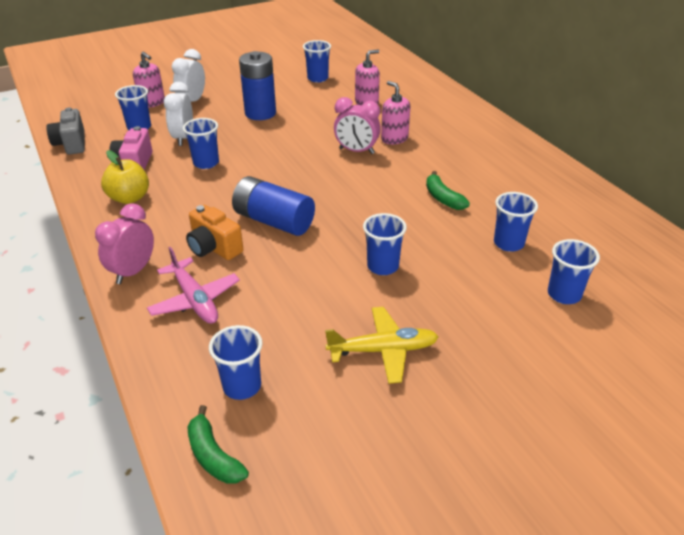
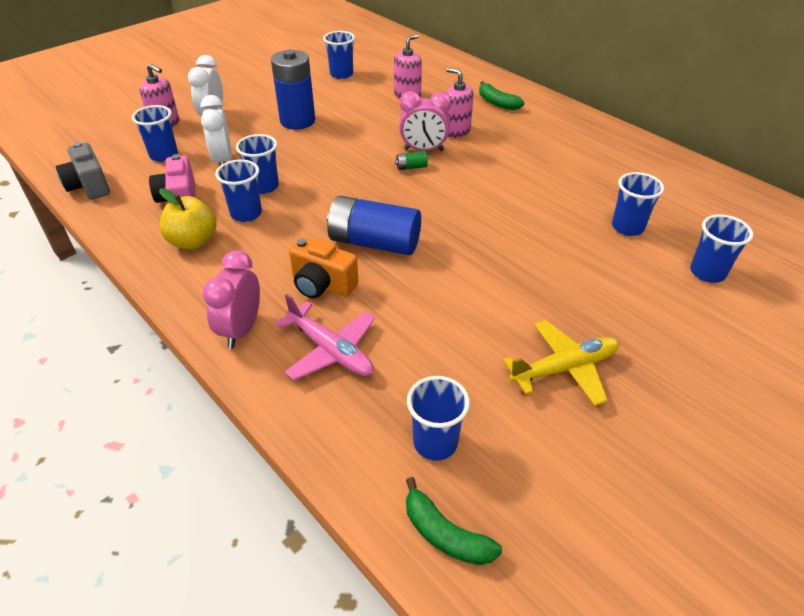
camera: 15 degrees left, 5 degrees up
(338, 164) = (411, 167): none -> green battery
(382, 266) = (516, 274): blue cup -> blue cup (246, 214)
(443, 198) = (538, 189): green banana -> green banana (497, 103)

